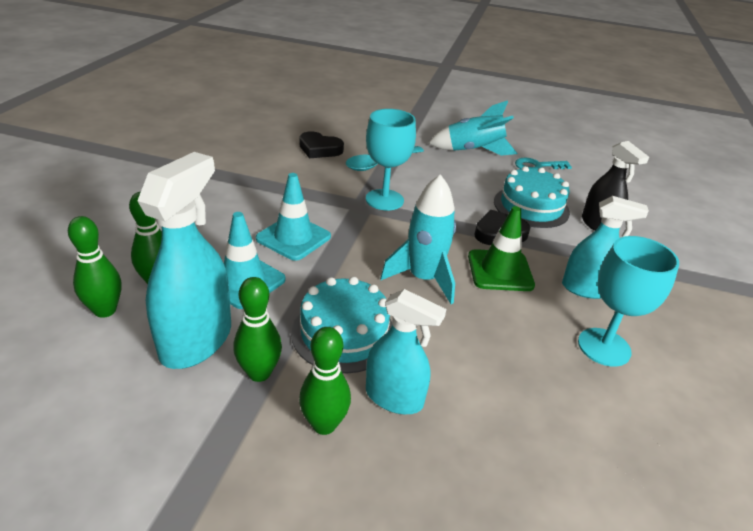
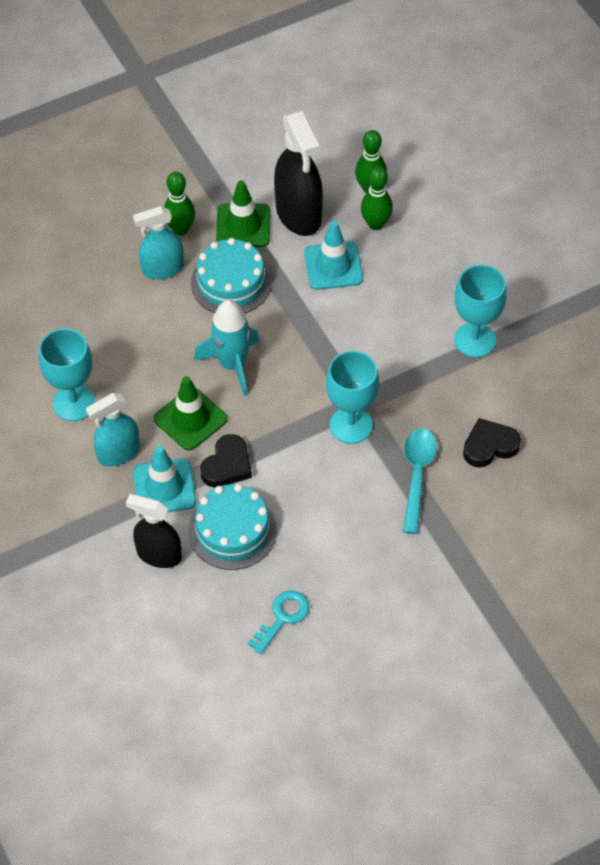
camera: 140 degrees right, 20 degrees up
(196, 340) = (298, 214): turquoise spray bottle -> black spray bottle
(238, 183) = (475, 340): none -> turquoise goblet
(259, 373) = (243, 226): green bowling pin -> green traffic cone
(293, 238) = (356, 324): turquoise traffic cone -> turquoise traffic cone (164, 487)
(473, 151) = (366, 587): turquoise rocket -> none

